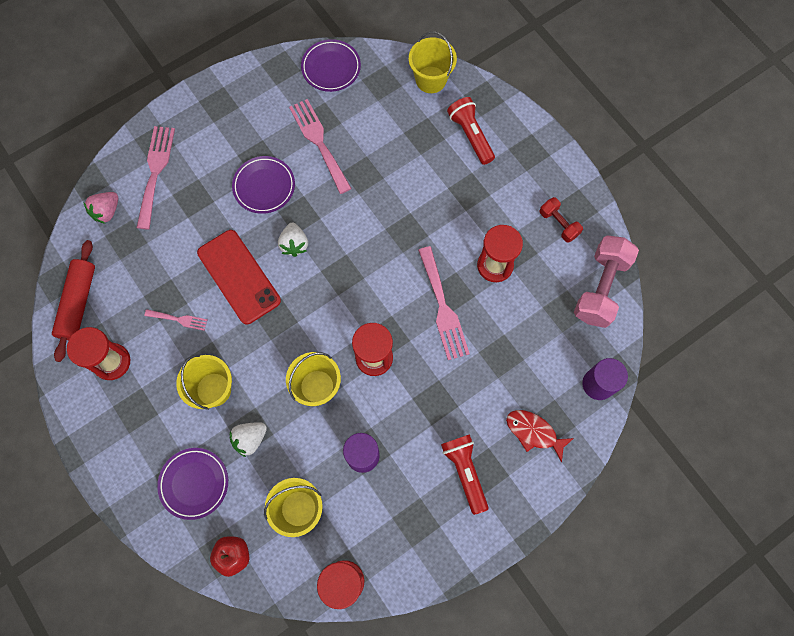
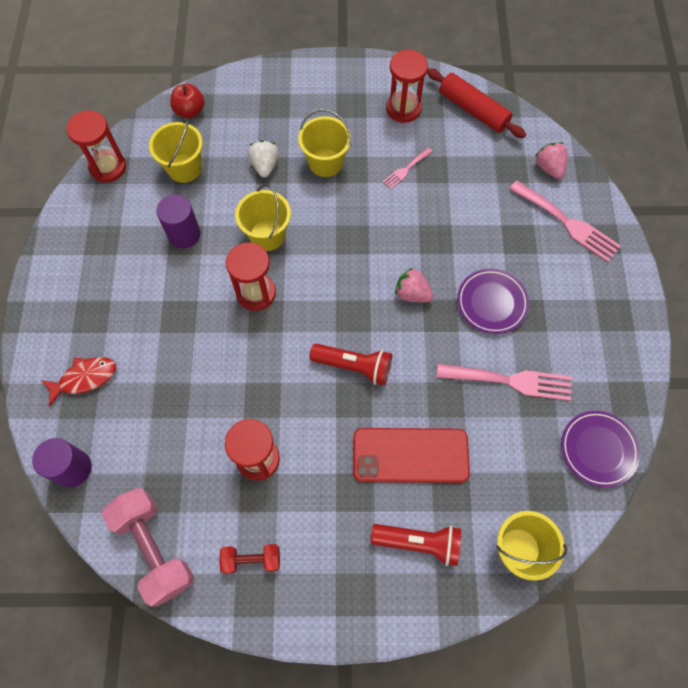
camera: 125 degrees right, 5 degrees down
(194, 483) = (262, 114): purple plate -> none
(239, 276) = (412, 233): red phone -> red phone (410, 455)
(294, 244) = (412, 294): white strawberry -> pink strawberry
(443, 308) = (254, 380): pink fork -> none
(464, 472) = (105, 300): red flashlight -> red flashlight (354, 366)

